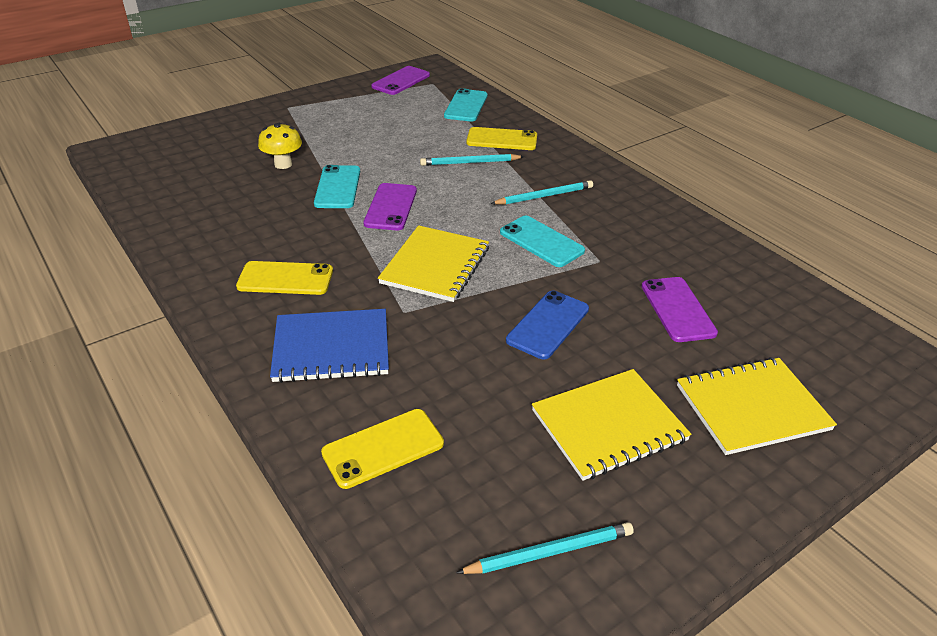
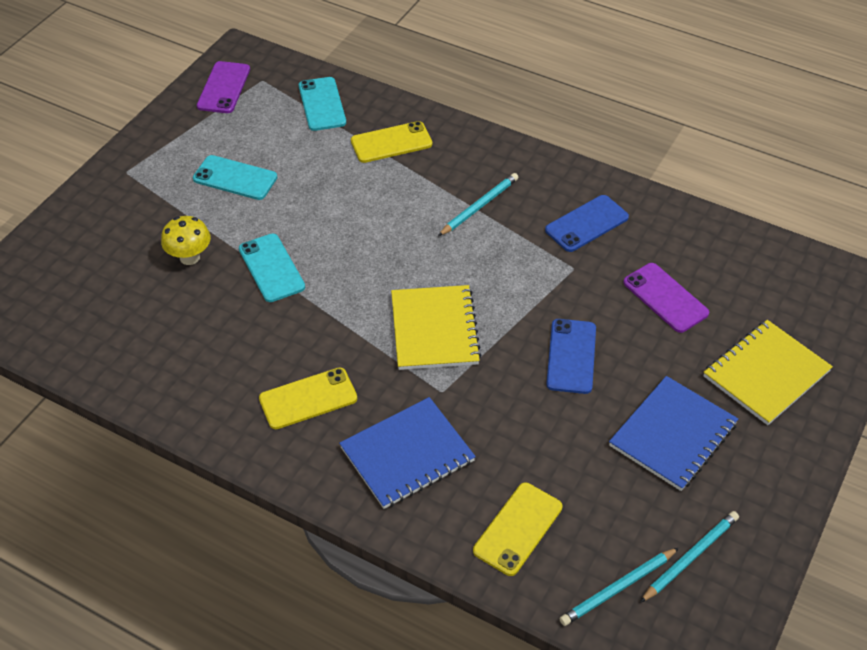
camera: 25 degrees left, 10 degrees up
(390, 207) = (343, 274): purple phone -> none
(470, 163) = (380, 187): turquoise pencil -> turquoise pencil (618, 588)
(541, 241) = (511, 264): turquoise phone -> turquoise phone (235, 178)
(608, 425) = (672, 435): yellow notebook -> blue notebook
(635, 233) = (586, 224): none -> blue phone

